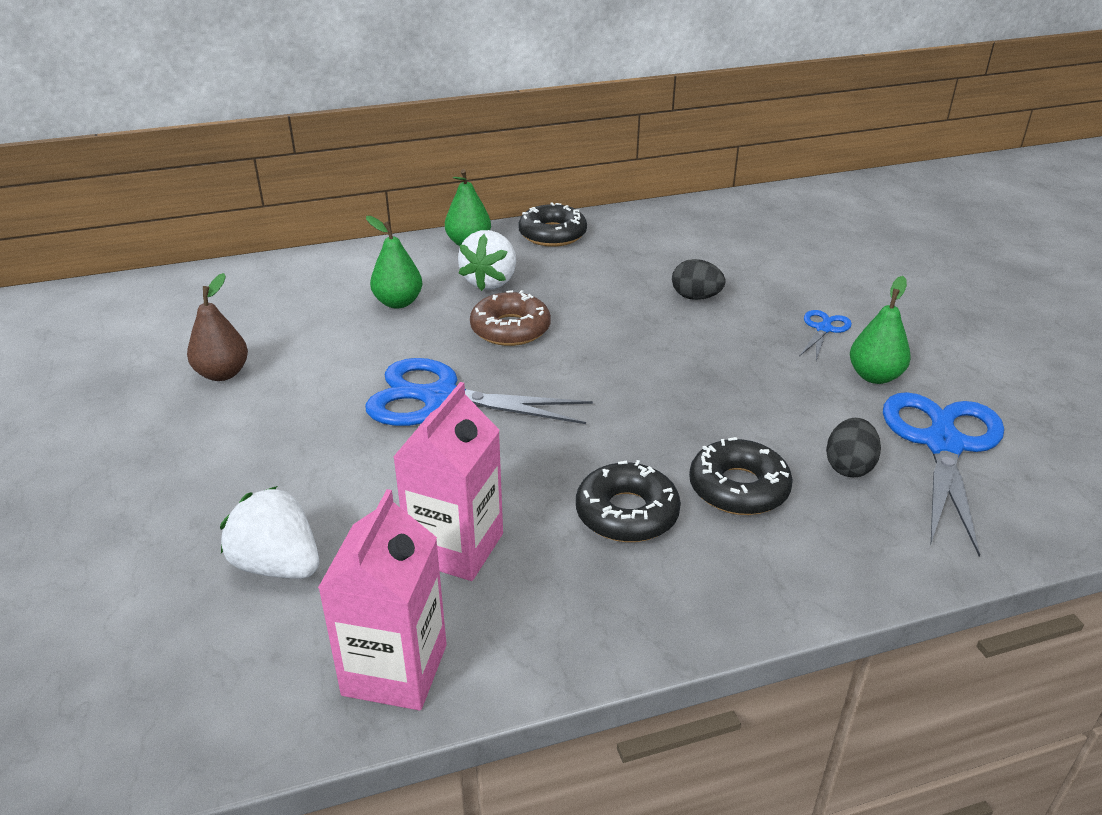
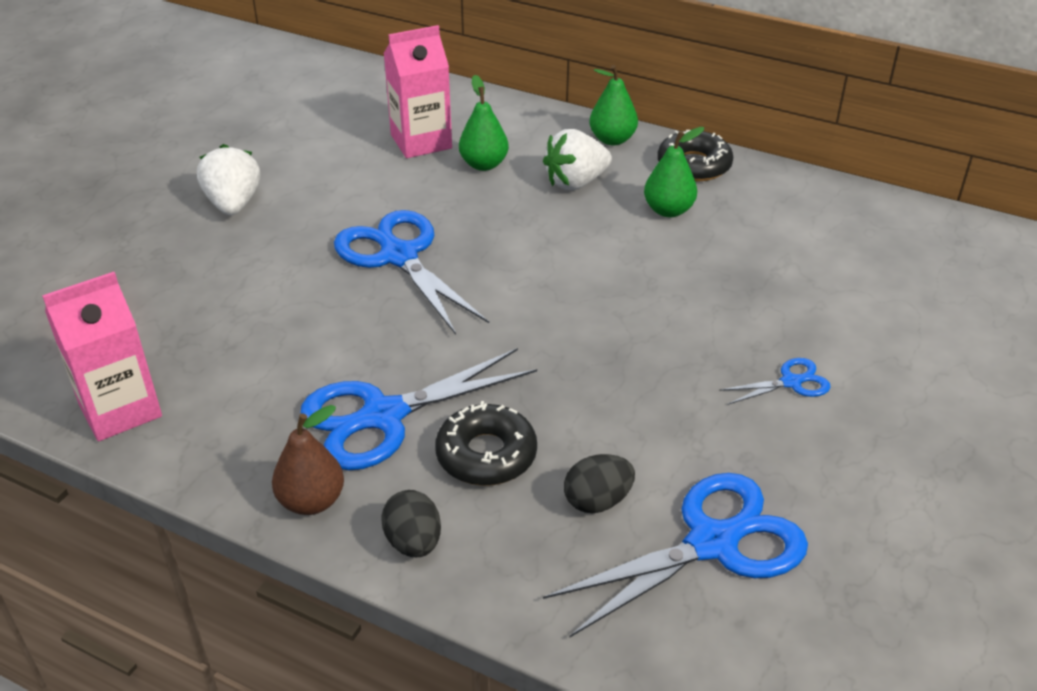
camera: 45 degrees right, 5 degrees up
(222, 373) = (302, 159): brown pear -> brown pear (311, 501)
(278, 565) = (156, 306): white strawberry -> white strawberry (233, 204)
(455, 547) = (254, 363): pink carton -> pink carton (421, 142)
(510, 329) = (528, 230): brown donut -> none
(627, 513) = (383, 416): black donut -> blue scissors
(696, 297) = (723, 287): black egg -> black egg (413, 542)
(874, 376) = (760, 450): green pear -> green pear (668, 210)

